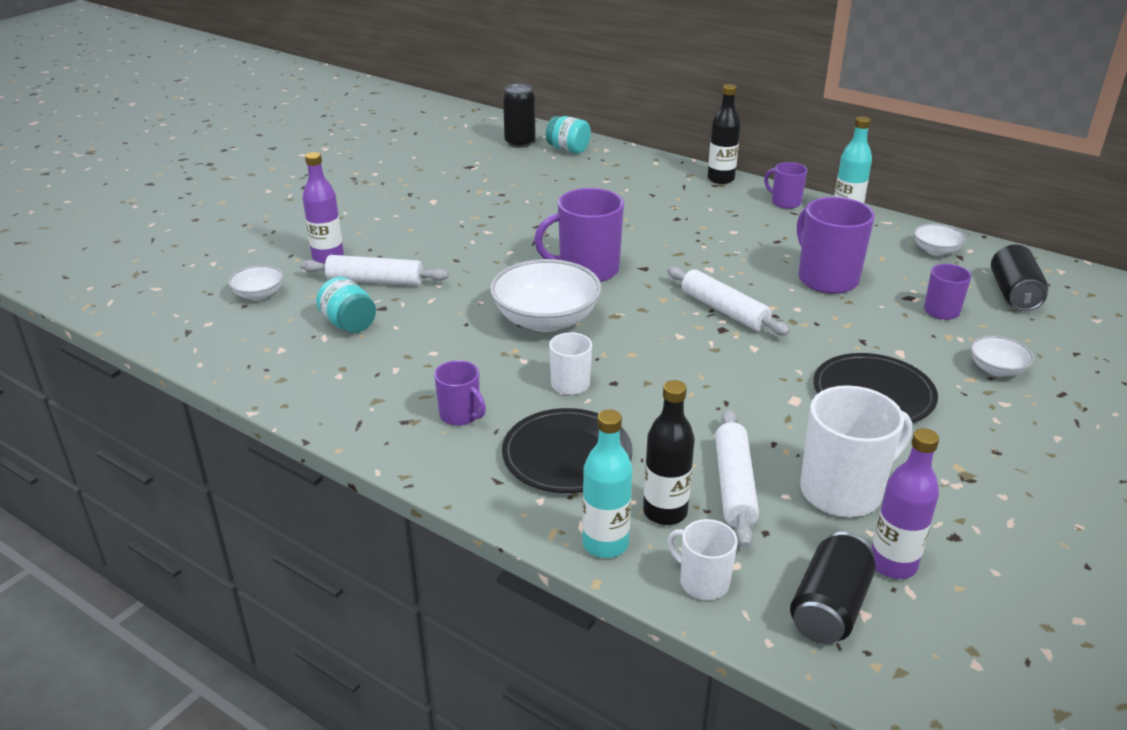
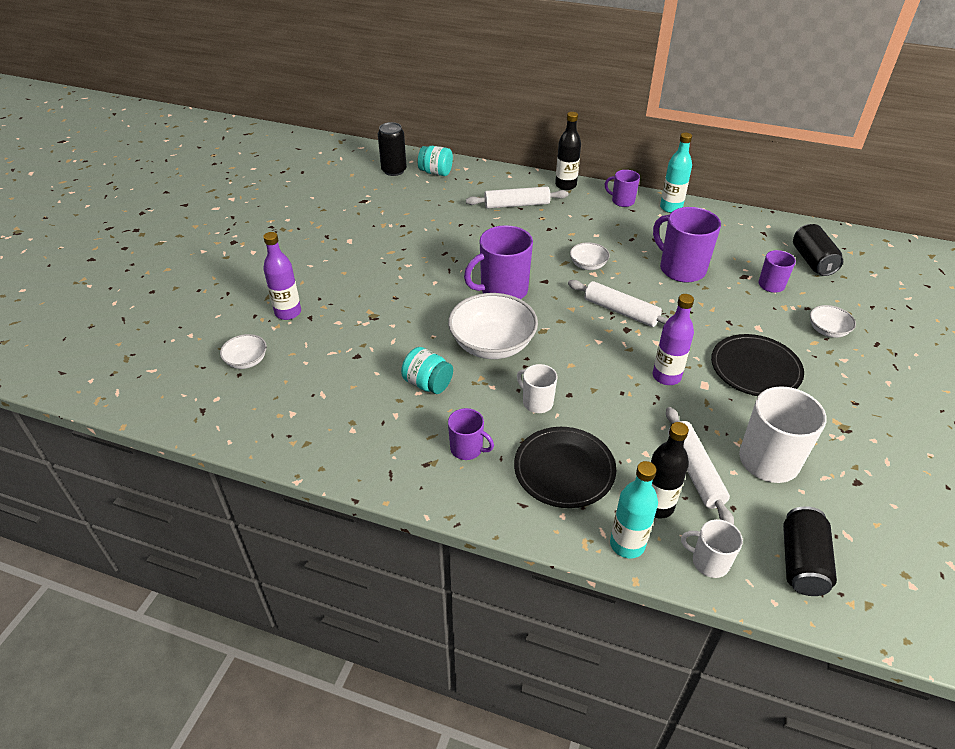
camera: 15 degrees left, 10 degrees up
(349, 324) = (337, 377): turquoise jar -> turquoise jar (428, 384)
(375, 281) = (338, 330): white rolling pin -> white rolling pin (517, 204)
(893, 564) = (827, 515): purple bottle -> purple bottle (666, 376)
(935, 250) = (745, 230): white bowl -> white bowl (588, 265)

